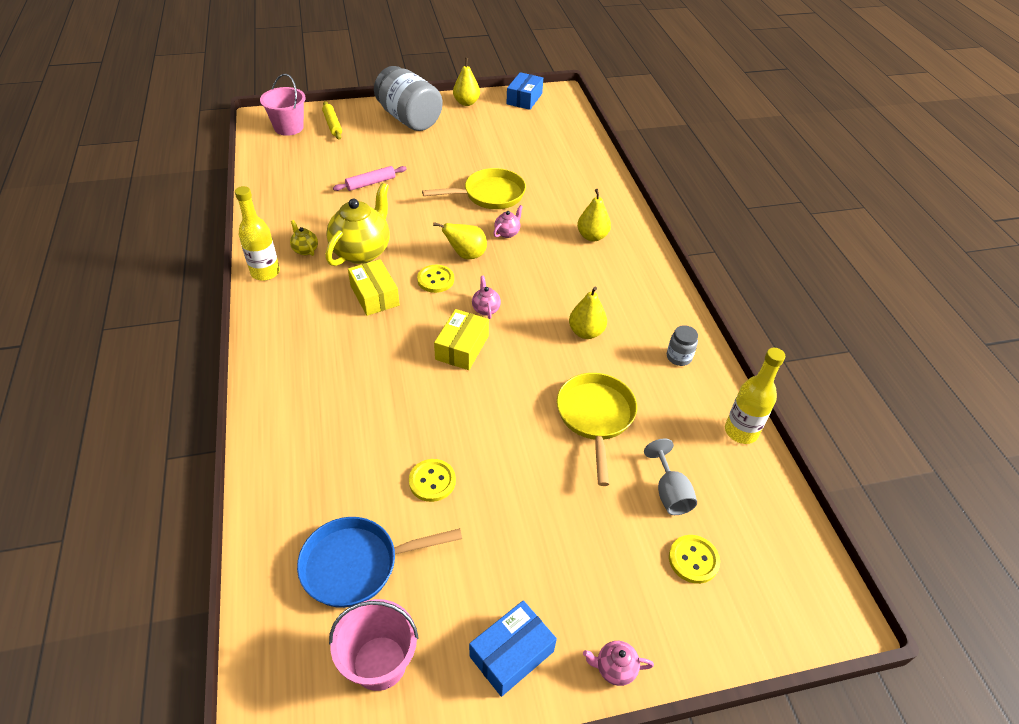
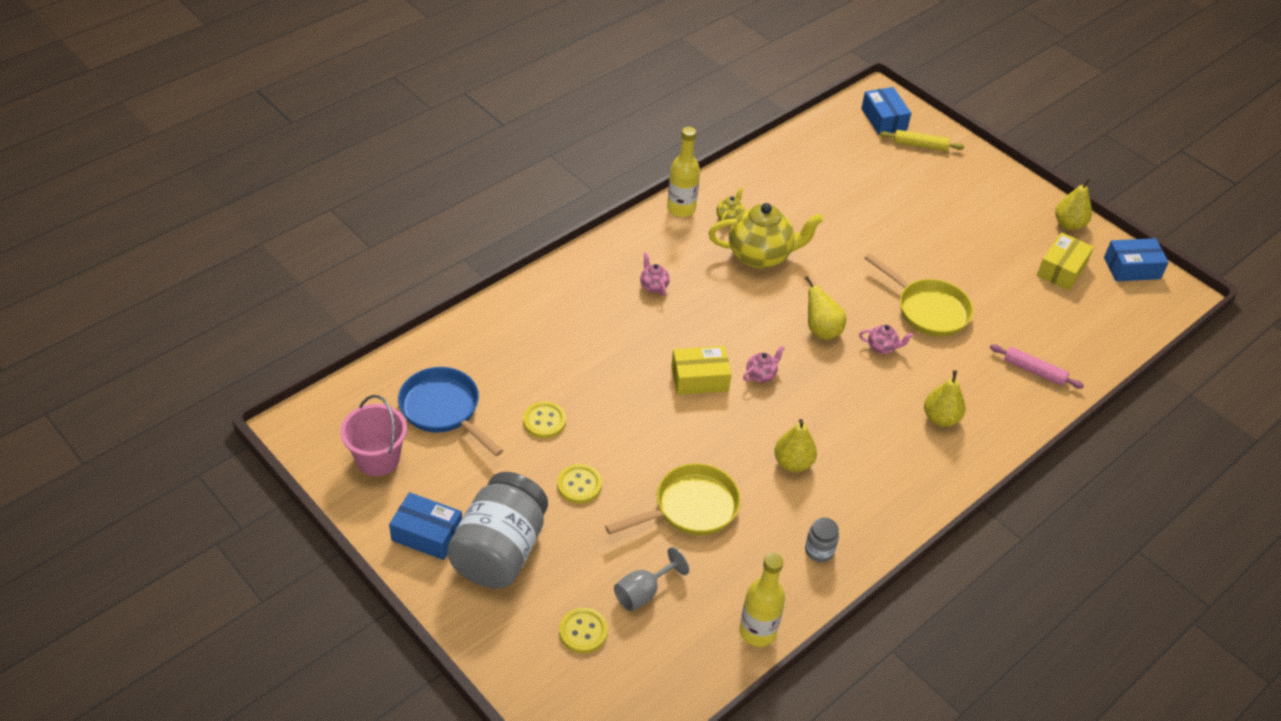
camera: 60 degrees right, 0 degrees up
(289, 127) = (883, 119): pink bucket -> blue box
(332, 124) = (920, 145): yellow rolling pin -> yellow rolling pin turned 60 degrees clockwise
(371, 183) = (859, 216): pink rolling pin -> pink rolling pin (1034, 371)
(374, 295) = (713, 291): yellow box -> yellow box (1061, 269)
(409, 119) = (990, 194): grey jar -> grey jar (499, 551)
(435, 280) = (768, 323): yellow button -> yellow button (579, 485)
(614, 668) = (451, 605): pink teapot -> pink teapot (653, 286)

